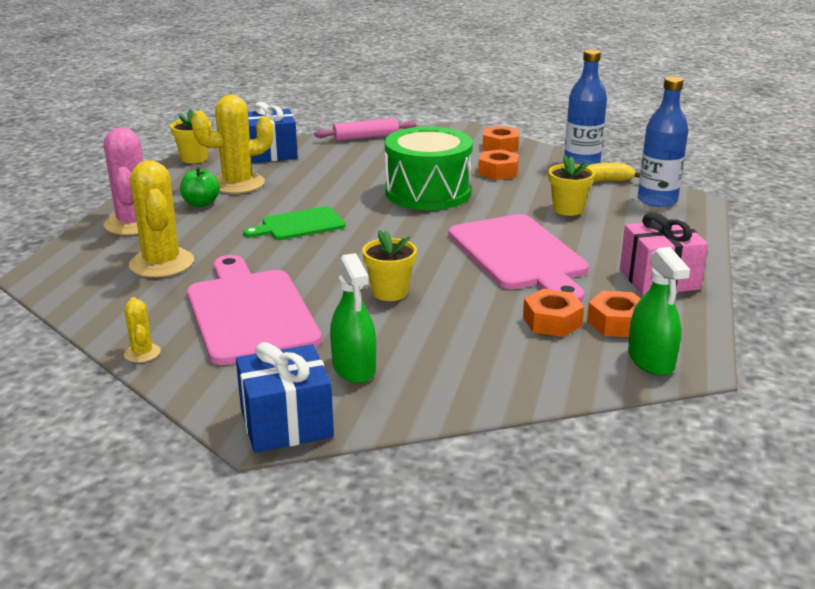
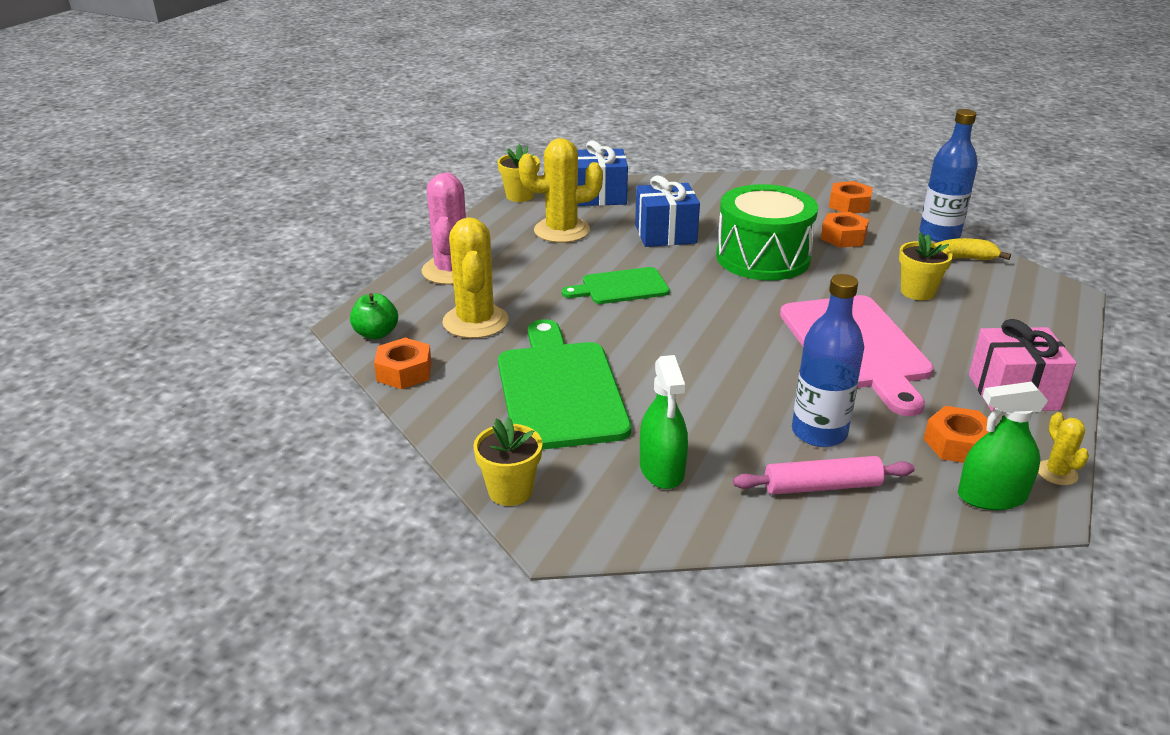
camera: 10 degrees right, 5 degrees up
(142, 353) = (447, 428): yellow cactus -> yellow cactus (1057, 473)
(201, 203) = (521, 252): green apple -> green apple (376, 334)
(249, 312) = (559, 390): pink cutting board -> green cutting board
(286, 424) = (585, 529): blue gift -> blue gift (665, 234)
(366, 137) = (702, 182): pink rolling pin -> pink rolling pin (822, 486)
(390, 292) = (709, 380): yellow flower pot -> yellow flower pot (510, 491)
(552, 321) = (884, 435): orange nut -> orange nut (404, 372)
(651, 360) = (991, 496): green spray bottle -> green spray bottle turned 90 degrees clockwise
(657, 200) = (1022, 289): blue bottle -> blue bottle (819, 432)

